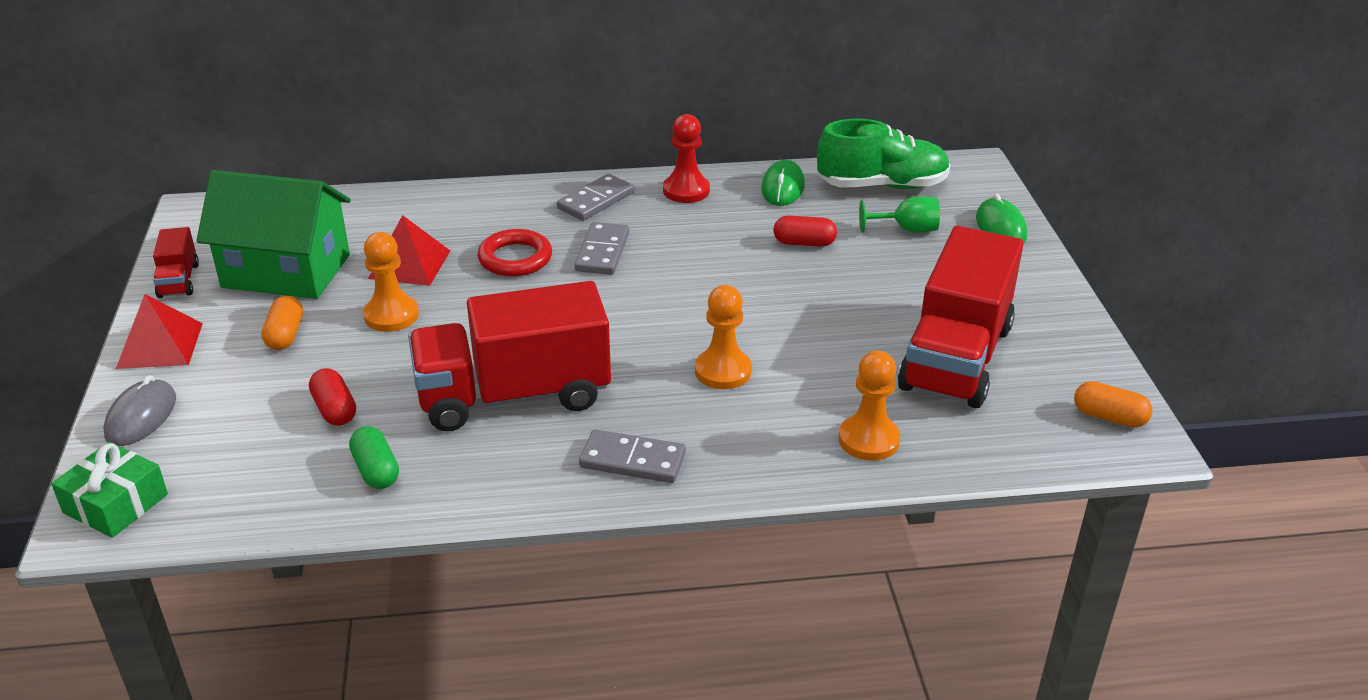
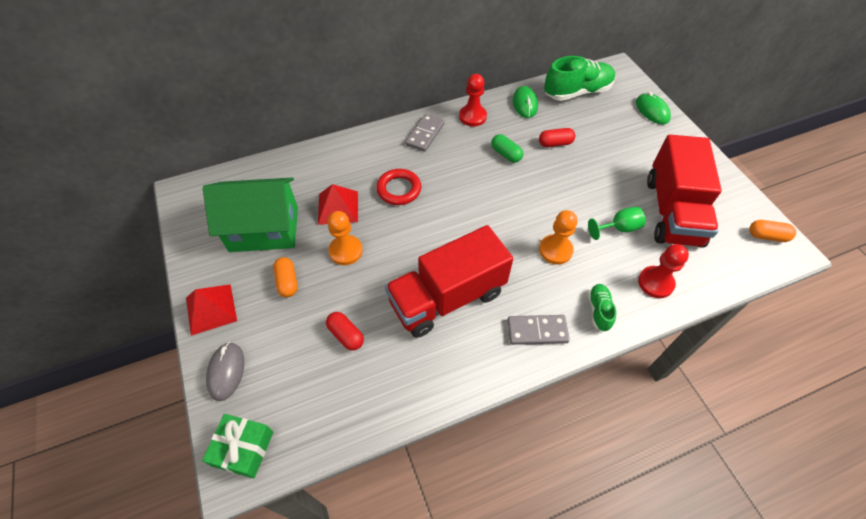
camera: 15 degrees left, 20 degrees up
(179, 280) = (198, 252): red truck -> none
(376, 470) = (393, 378): green capsule -> green capsule (506, 154)
(602, 252) = (447, 173): grey domino -> none
(750, 455) = (599, 310): none -> green shoe
(868, 440) = (655, 283): orange pawn -> red pawn
(906, 229) = (604, 122): green goblet -> green goblet (618, 228)

